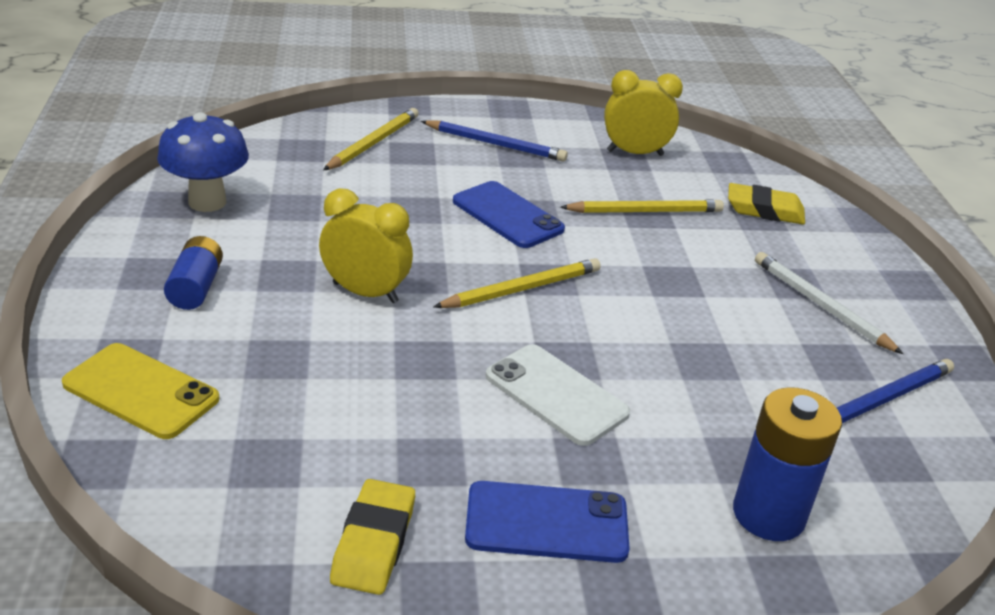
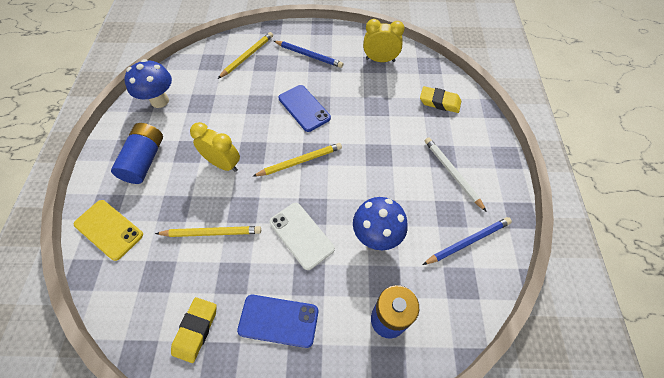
camera: 10 degrees right, 25 degrees up
(195, 287) = (144, 160): blue battery -> blue battery, size x1.53
(645, 211) = (375, 104): yellow pencil -> yellow pencil (211, 233)
(706, 394) = (376, 236): none -> blue mushroom

